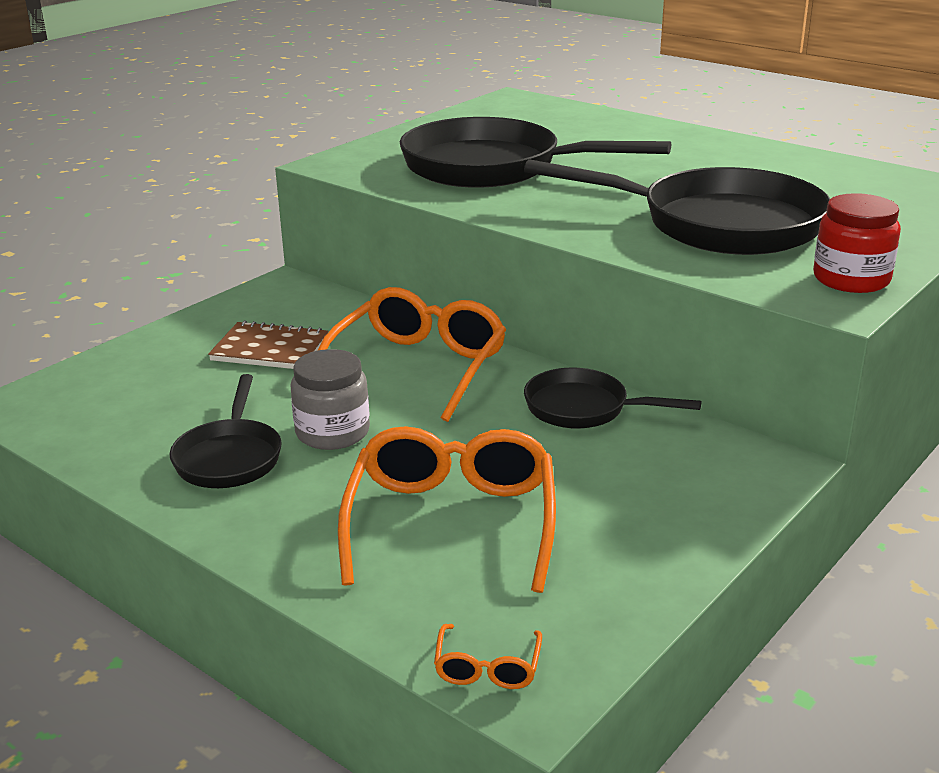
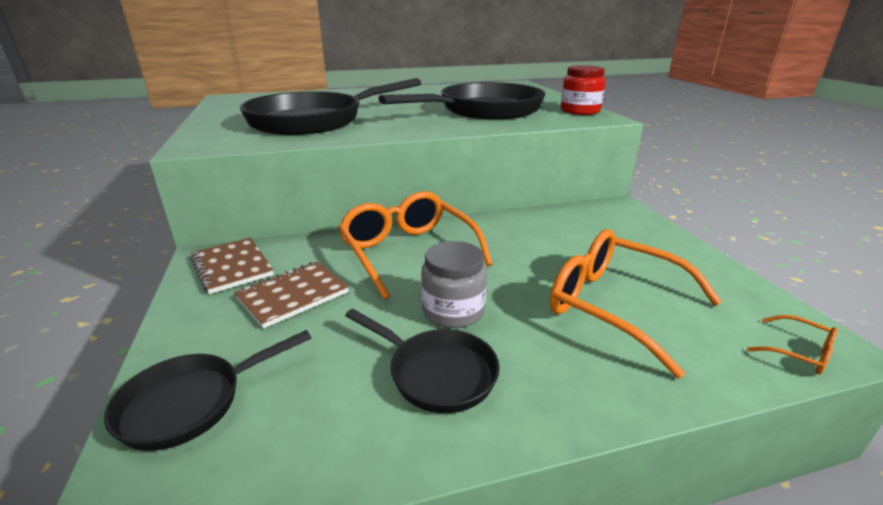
camera: 55 degrees left, 0 degrees up
(282, 303) = (232, 267): none -> brown notebook
(584, 408) = (520, 225): black pan -> black pan (191, 403)

